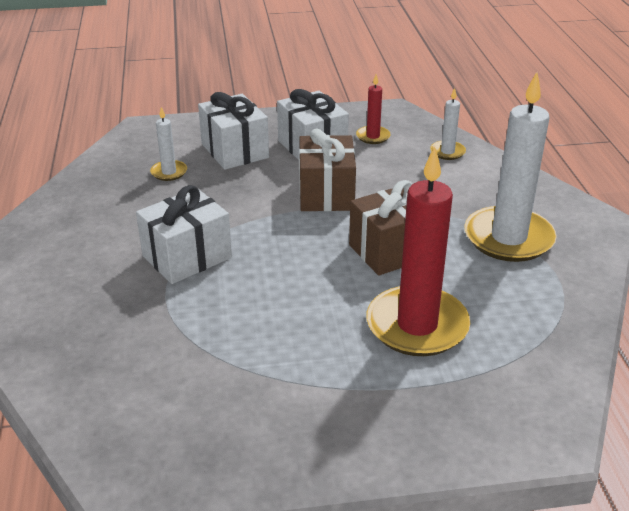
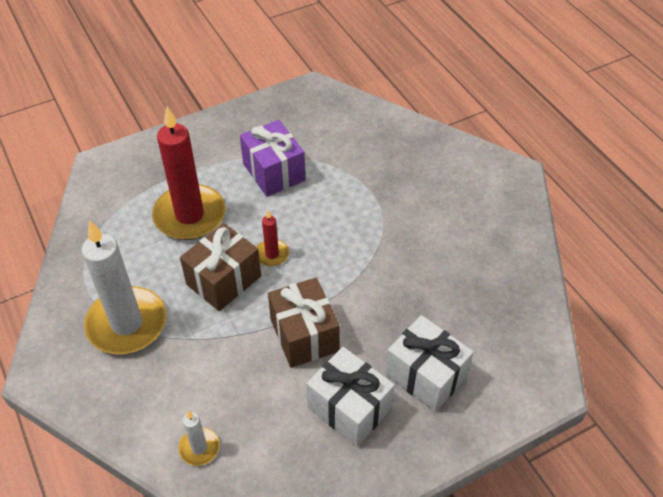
camera: 160 degrees right, 15 degrees up
(169, 172) = (465, 321): white candle -> none
(187, 257) = (380, 228): white gift -> none
(278, 353) = (274, 172): none -> purple gift
(373, 136) = (291, 453): red candle -> red candle (272, 254)

